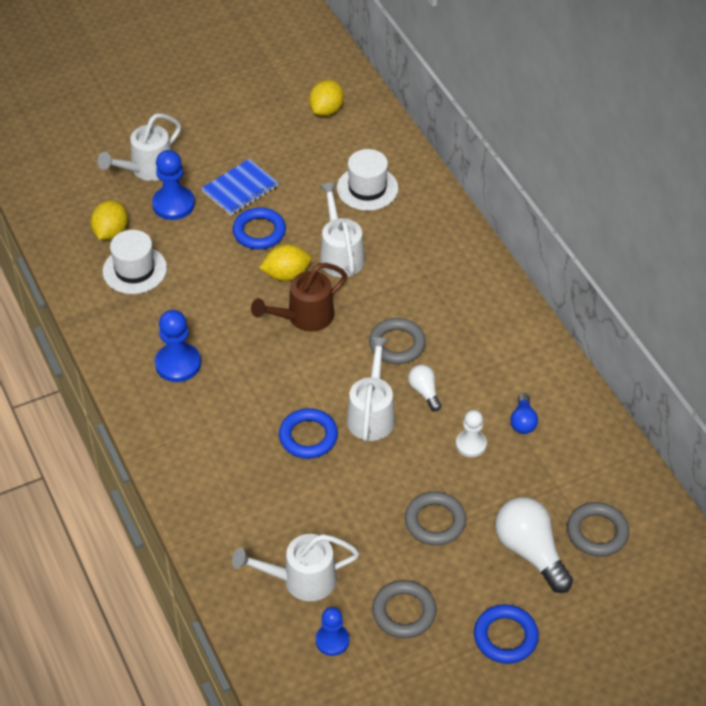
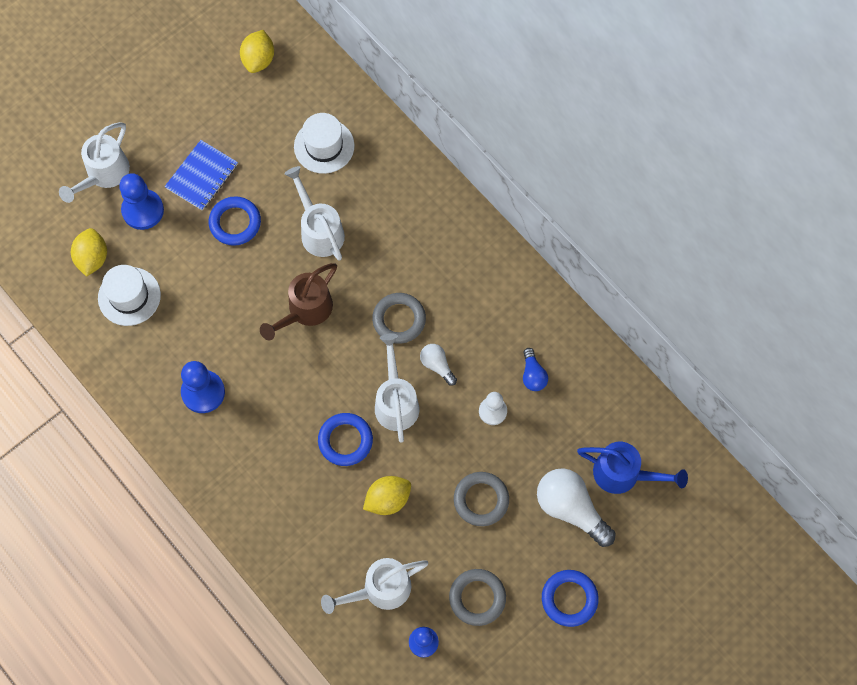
camera: 15 degrees left, 20 degrees up
(286, 275) = (275, 266): yellow lemon -> yellow lemon (388, 499)
(597, 532) = (623, 474): grey ring -> blue watering can

